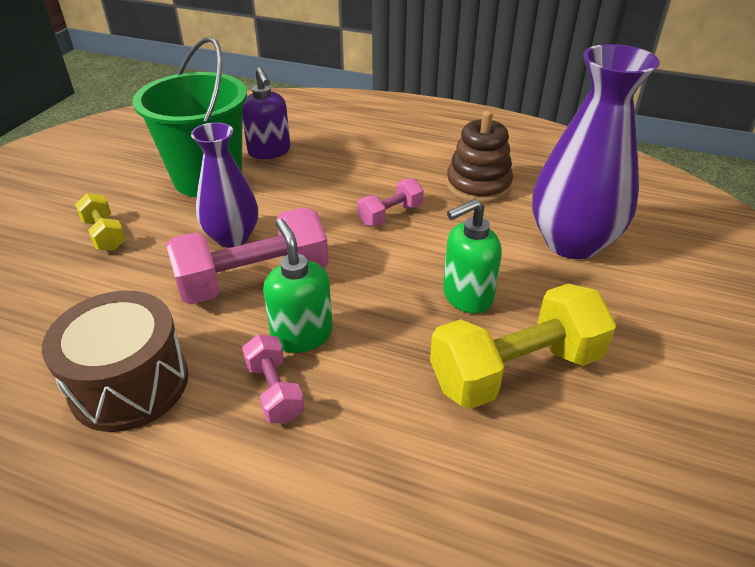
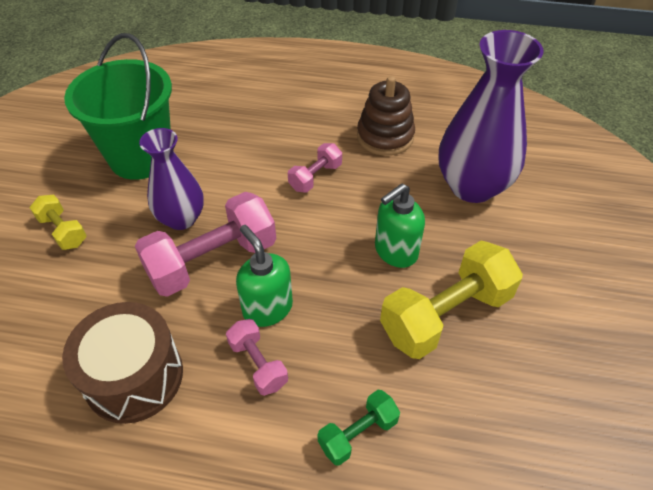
camera: 10 degrees left, 10 degrees up
(269, 151) = (190, 120): purple soap dispenser -> none
(376, 487) = (358, 433): none -> green dumbbell

